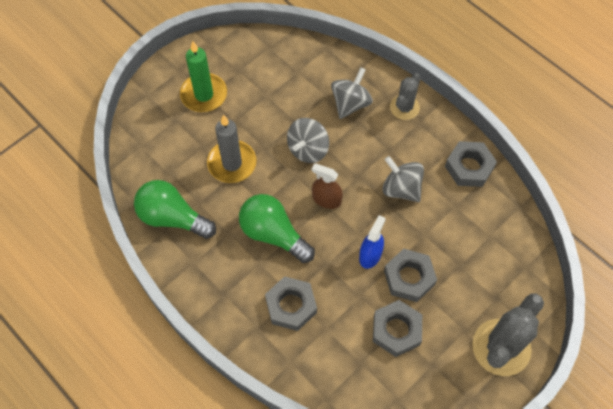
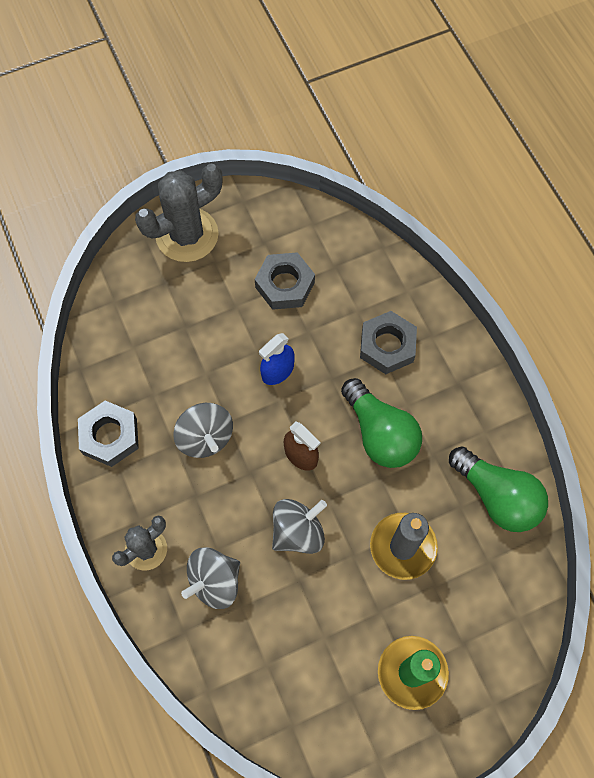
camera: 160 degrees left, 5 degrees up
(409, 278) = (246, 332): grey nut -> none

